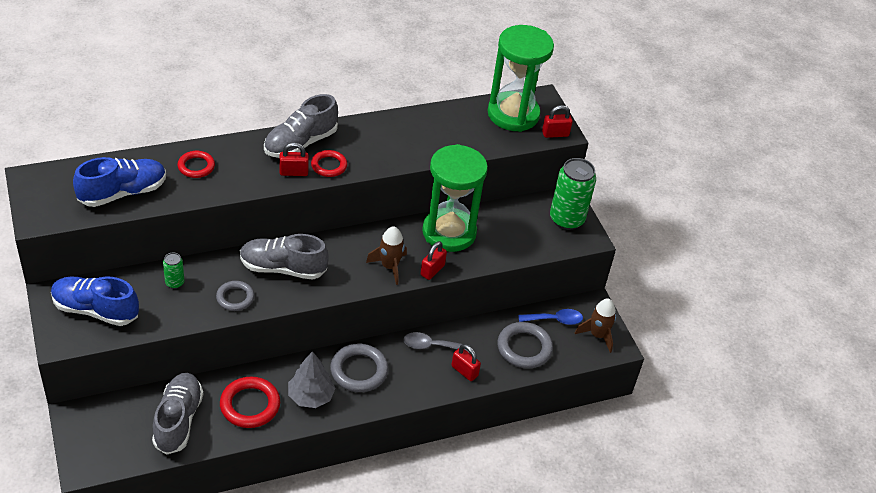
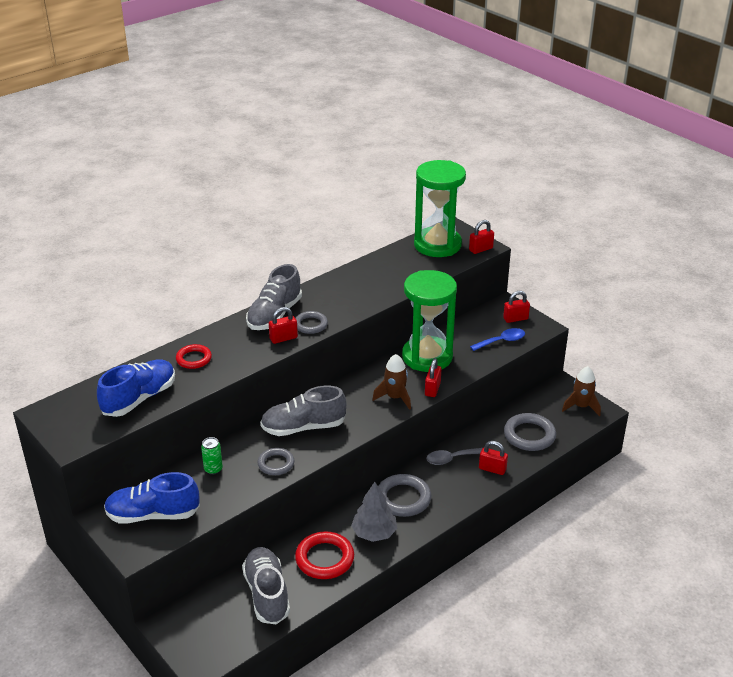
camera: 15 degrees left, 10 degrees down
(329, 166) = (310, 325): red ring -> grey ring
(555, 320) = (540, 406): blue spoon -> blue spoon (501, 341)
(566, 219) = (515, 319): green can -> red padlock

